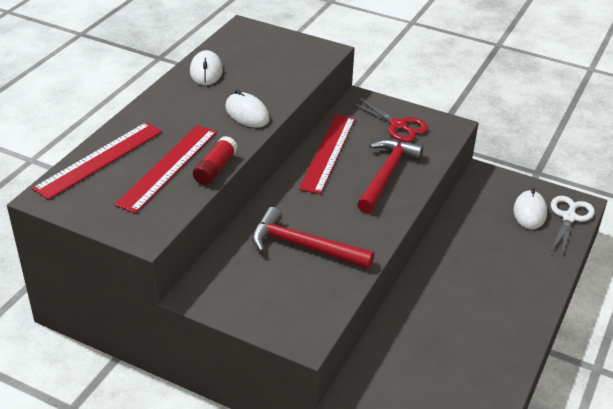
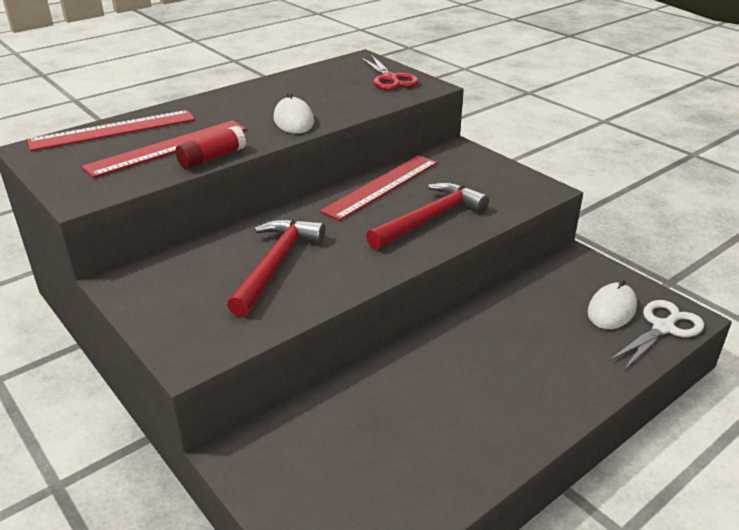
camera: 25 degrees right, 5 degrees down
(206, 71) = (289, 83): white mouse -> none
(303, 246) = (276, 264): red hammer -> red hammer turned 60 degrees clockwise
(398, 126) = (481, 177): red scissors -> red scissors (390, 79)

